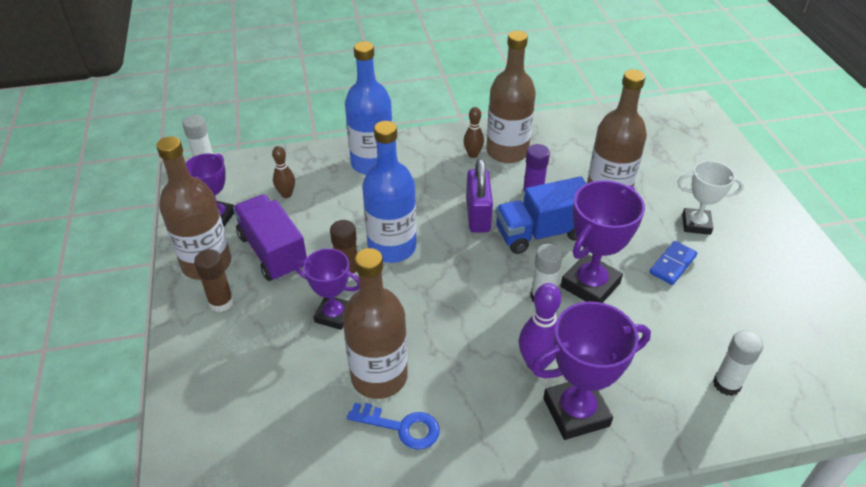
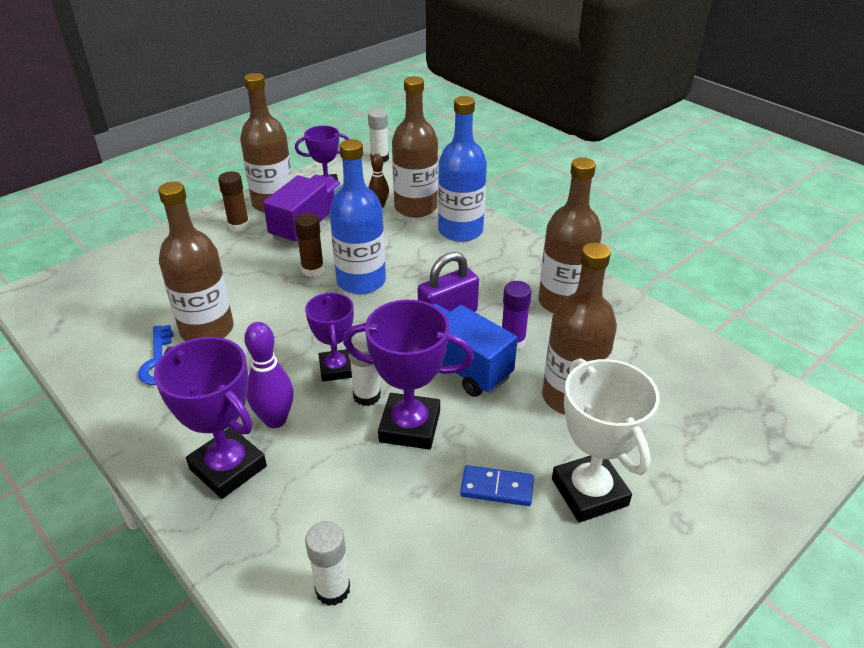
camera: 60 degrees right, 5 degrees down
(312, 174) = (415, 207): none -> brown bottle
(334, 315) = (259, 281): purple trophy -> purple trophy (336, 369)
(473, 154) = (534, 282): brown bowling pin -> none
(696, 224) = (589, 492): white trophy -> white trophy, size x1.54

